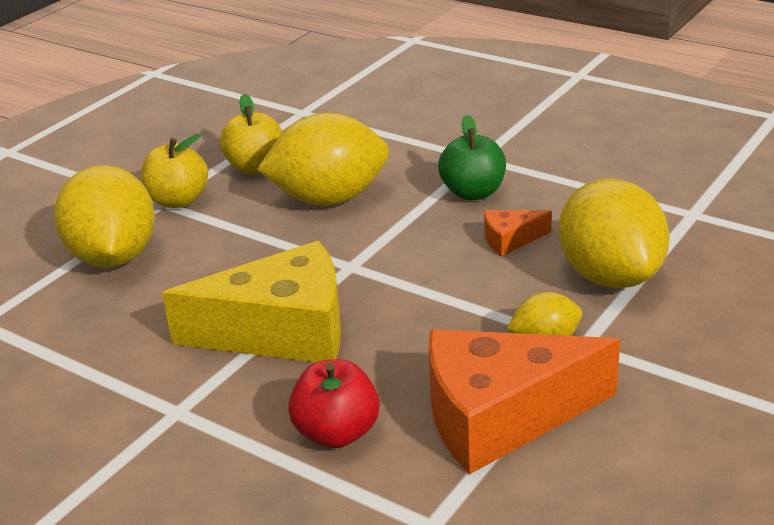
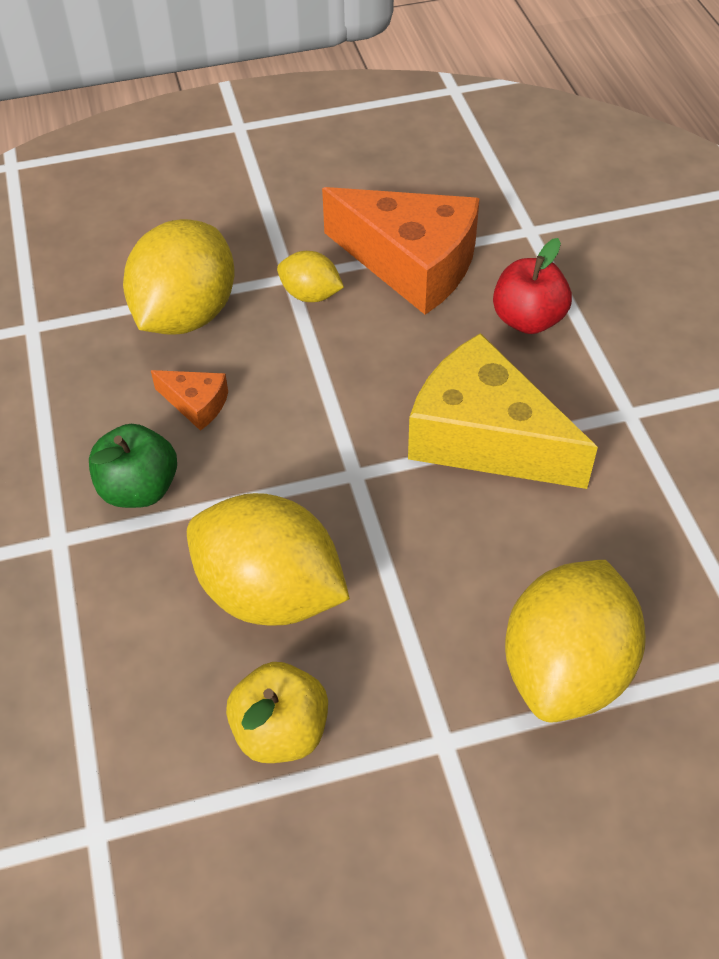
camera: 140 degrees left, 20 degrees up
(178, 200) = (423, 731): yellow apple -> none

